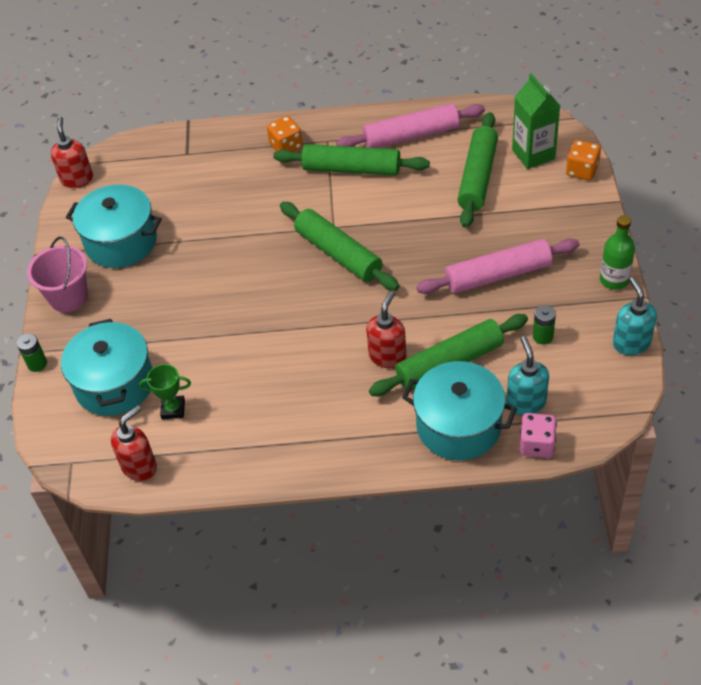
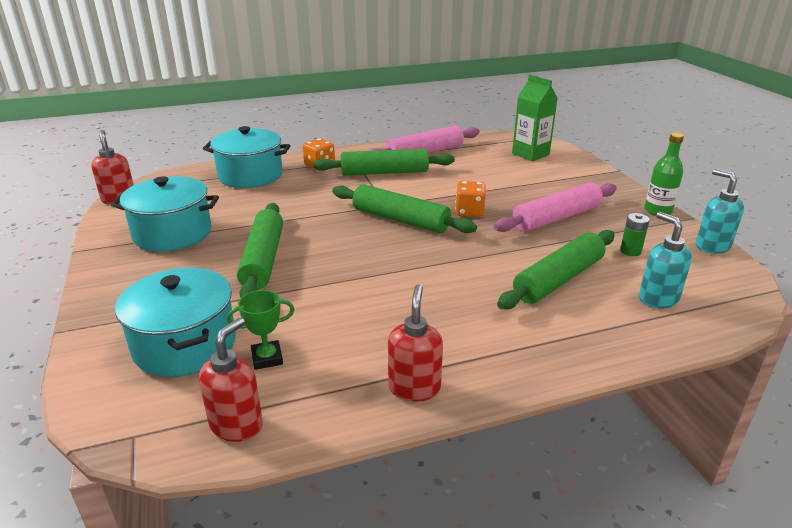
camera: 20 degrees left, 20 degrees down
(37, 364) = (78, 339): green battery -> none
(68, 297) = (116, 278): pink bucket -> none
(387, 356) = (492, 282): red soap dispenser -> red soap dispenser (414, 387)
(458, 426) = (606, 326): turquoise pot -> turquoise pot (250, 175)
(478, 177) = (495, 168): green rolling pin -> green rolling pin (263, 259)
(536, 445) = (699, 330): pink dice -> none
(582, 170) = (575, 158): orange dice -> orange dice (469, 212)

